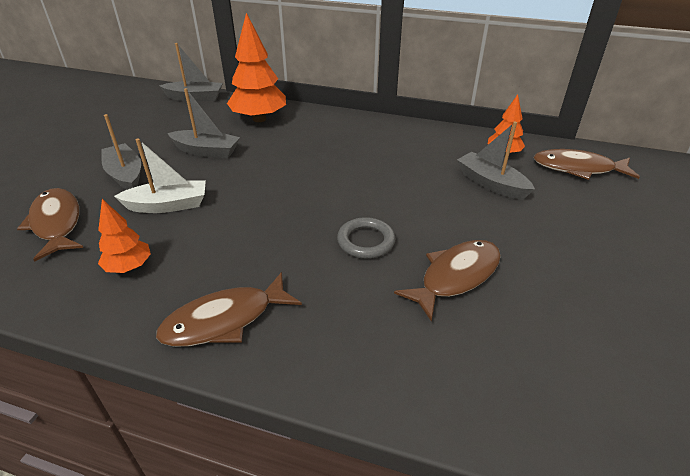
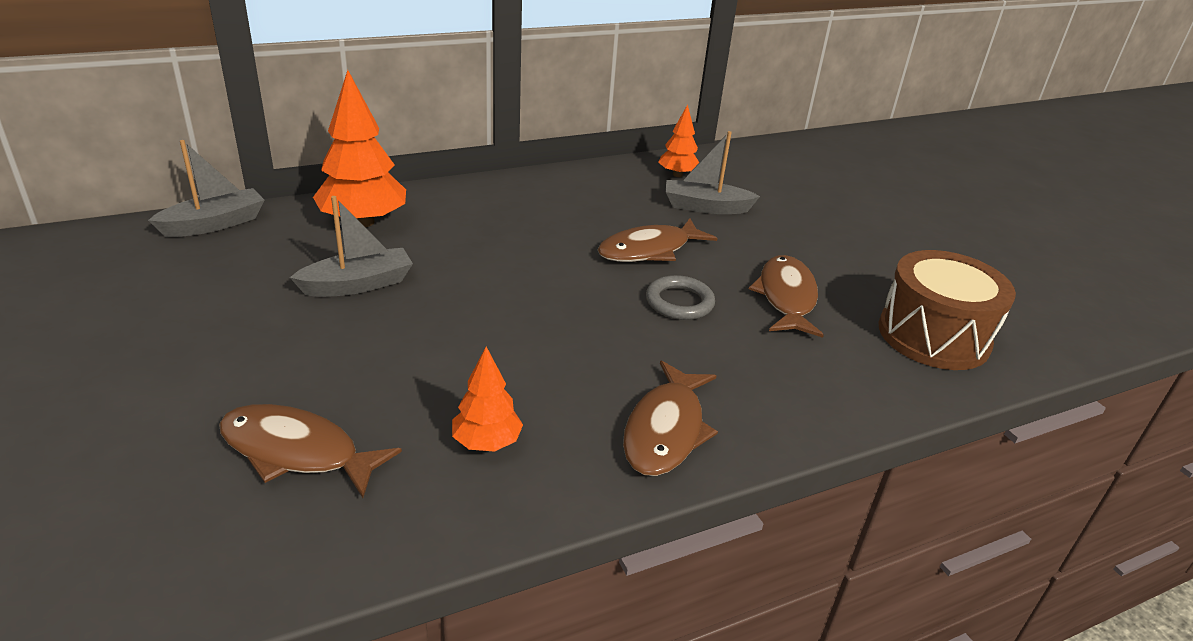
camera: 45 degrees left, 5 degrees down
(125, 175) = (291, 356): grey boat -> none
(168, 205) = (417, 362): white boat -> none
(553, 380) = (933, 336): none -> brown drum
(578, 168) = (751, 169): brown fish -> brown fish (649, 250)

